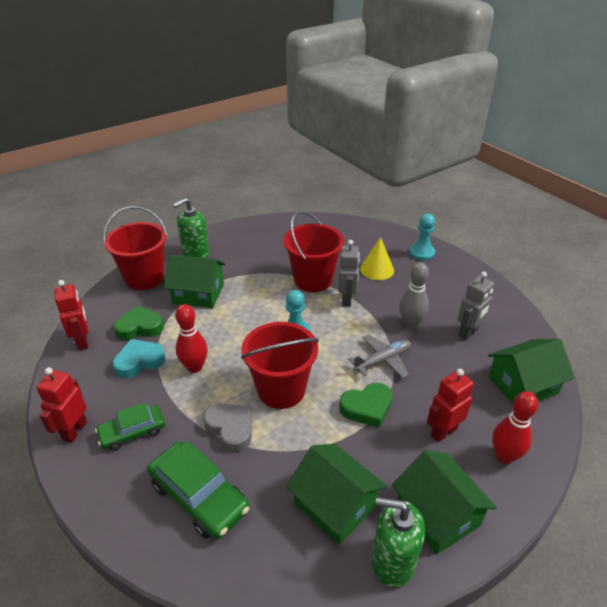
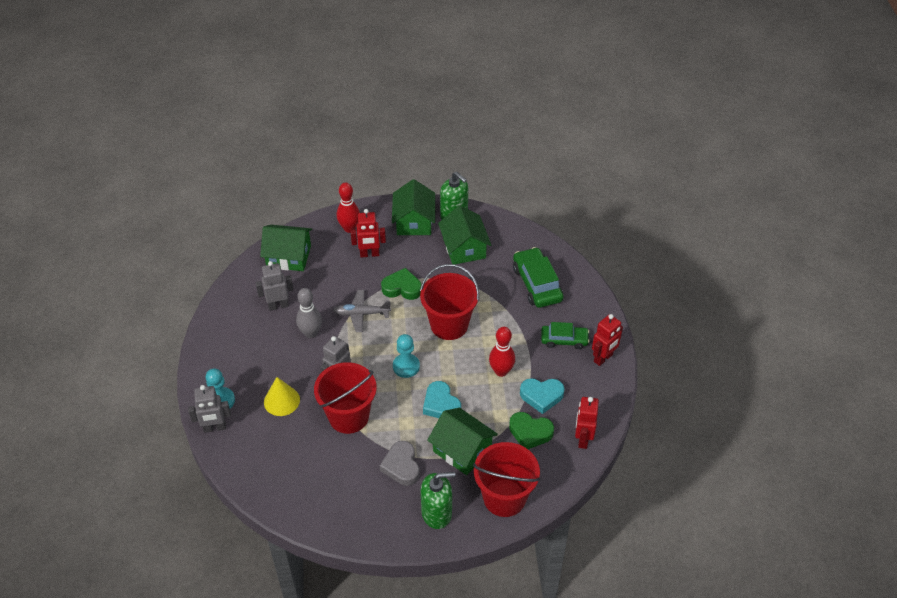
camera: 150 degrees left, 10 degrees up
(231, 429) = (498, 314): grey heart -> grey heart (401, 466)
(239, 317) = (441, 404): none -> turquoise heart
(404, 238) = (215, 428): none -> grey robot

